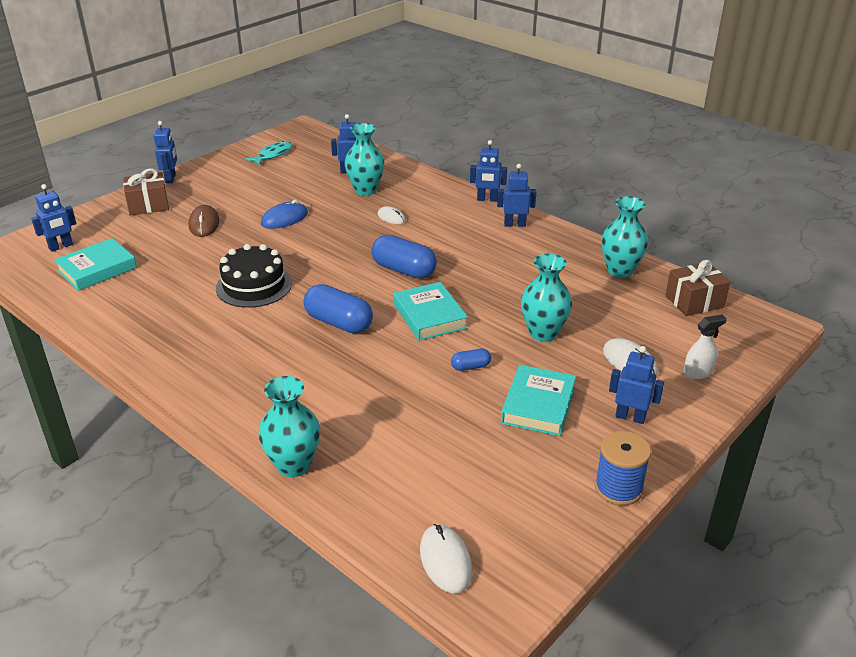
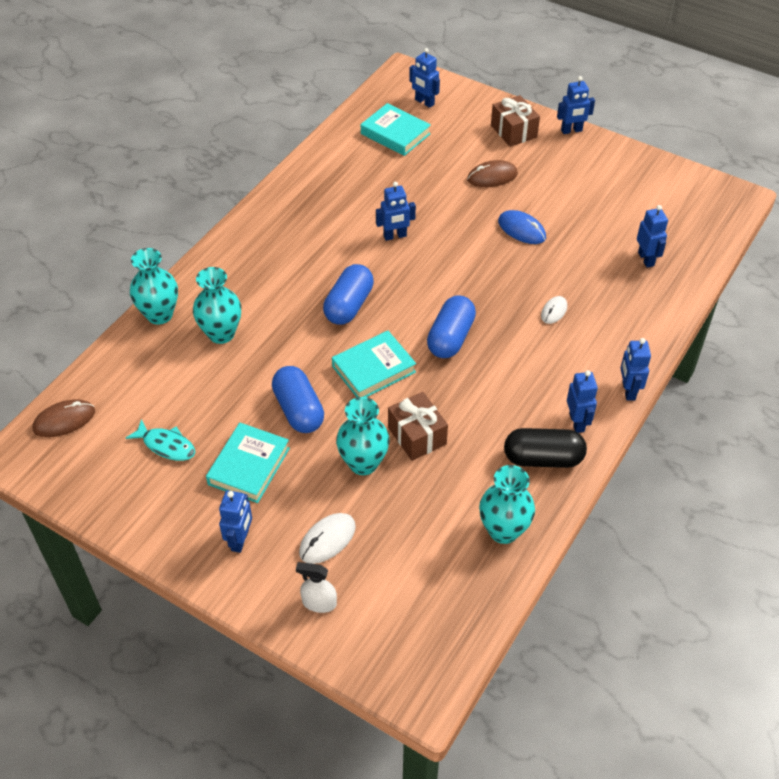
camera: 80 degrees right, 15 degrees up
(254, 285) = (395, 236): black cake -> blue robot
(273, 155) = (657, 190): turquoise fish -> turquoise fish (166, 445)
(365, 190) = (607, 280): turquoise vase -> turquoise vase (221, 333)
(445, 560) = (64, 420): white mouse -> brown mouse
(470, 367) = (298, 410): blue capsule -> blue capsule, size x2.01
(538, 405) = (249, 466): turquoise book -> turquoise book turned 75 degrees counterclockwise
(549, 244) = (543, 458): none -> black capsule
(618, 488) = (145, 531): blue spool -> none
(694, 301) = (455, 606): brown gift -> brown gift (417, 435)
(698, 372) = (319, 603): white spray bottle -> white spray bottle turned 135 degrees clockwise

